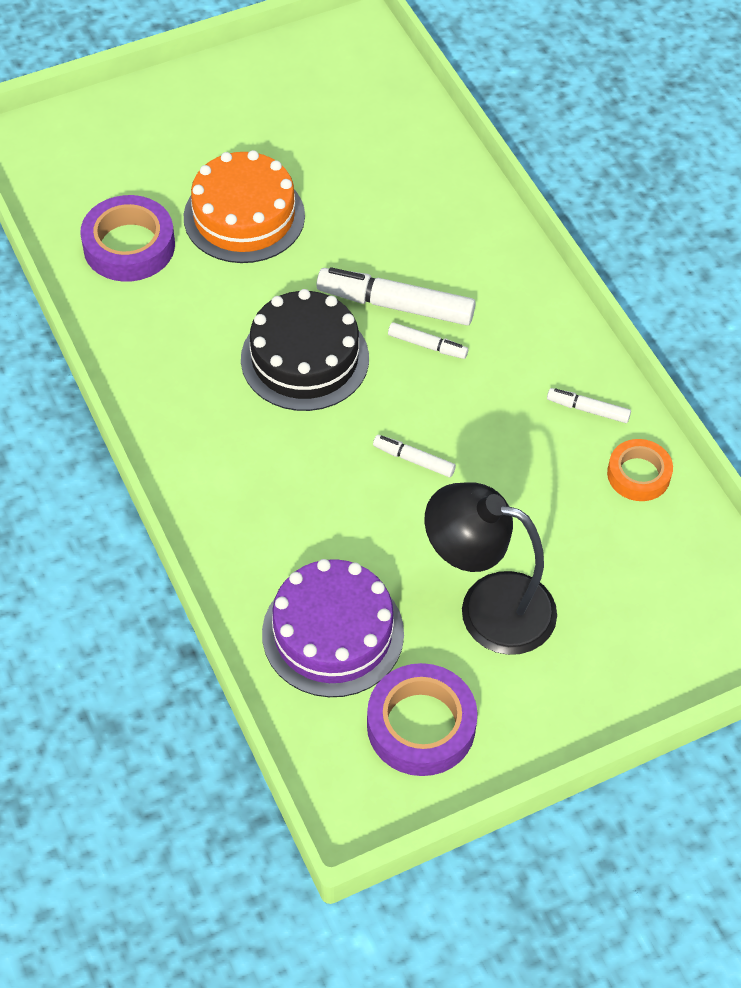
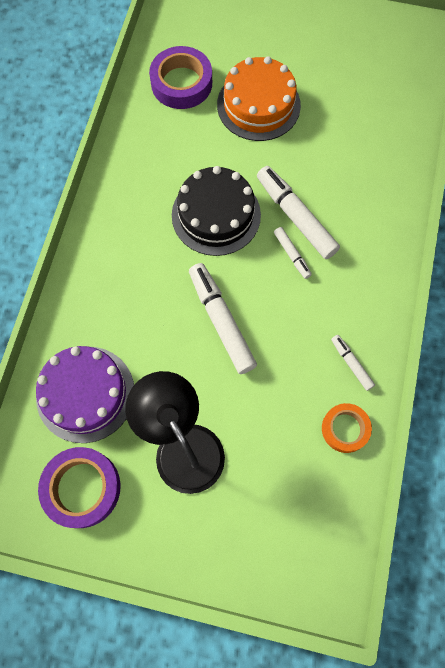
camera: 40 degrees right, 15 degrees up
(414, 460) = (221, 321): white marker -> white marker, size x1.96

